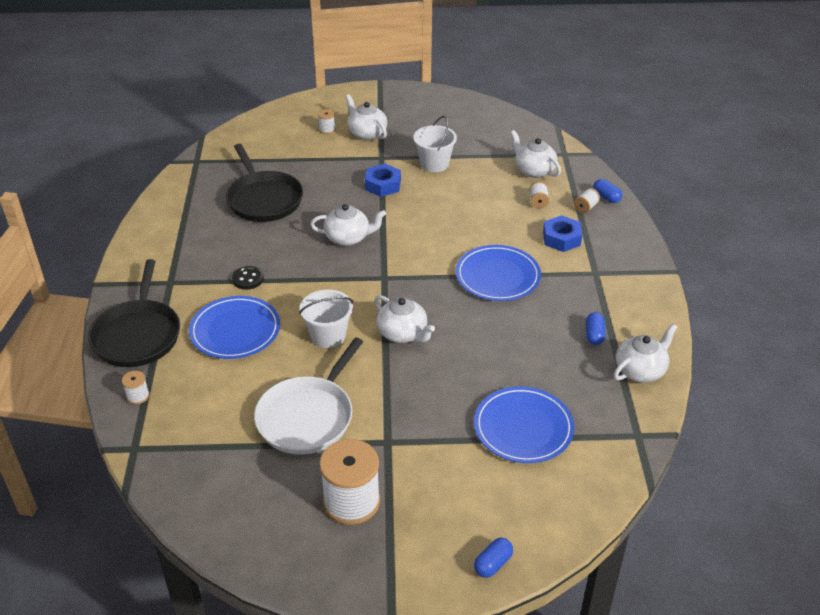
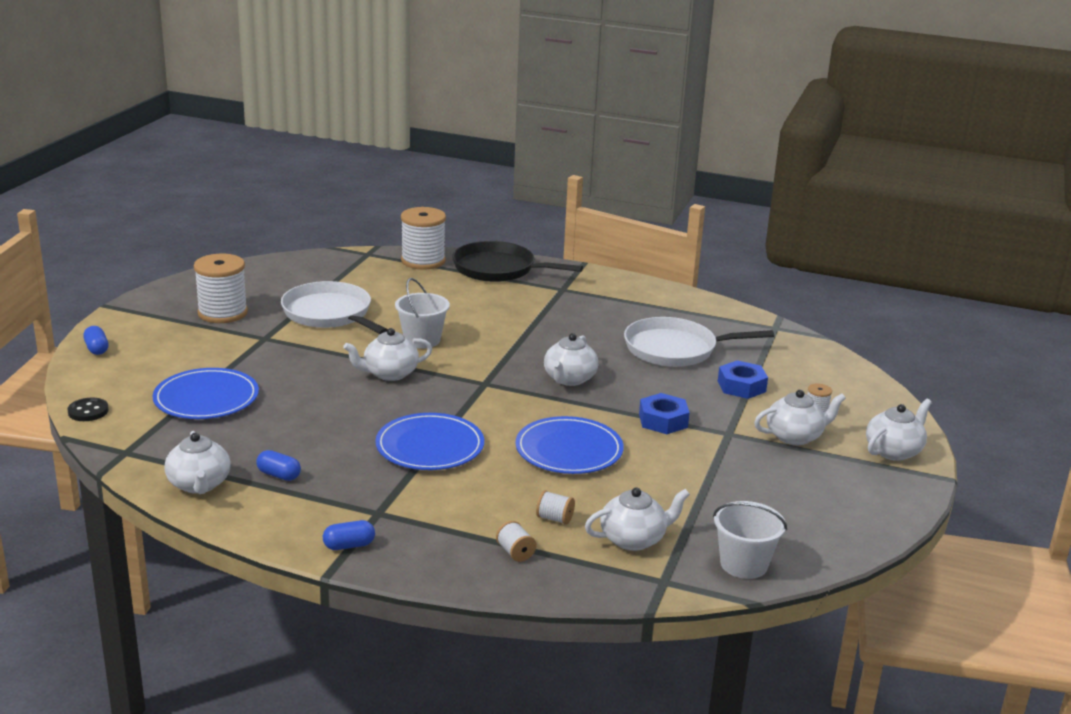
camera: 110 degrees right, 15 degrees down
(138, 396) = (423, 261): white spool -> white spool, size x2.27
(235, 330) = (468, 304): blue plate -> blue plate (569, 450)
(248, 279) = (539, 320): black button -> black button (88, 411)
(264, 199) = (675, 349): black pan -> white pan
(359, 99) = (894, 451): none -> white teapot
(434, 164) = (693, 466): white bucket -> white bucket (744, 564)
(561, 238) = (463, 511): blue nut -> blue nut (741, 386)
(606, 197) = (527, 580): blue capsule -> blue capsule (349, 545)

